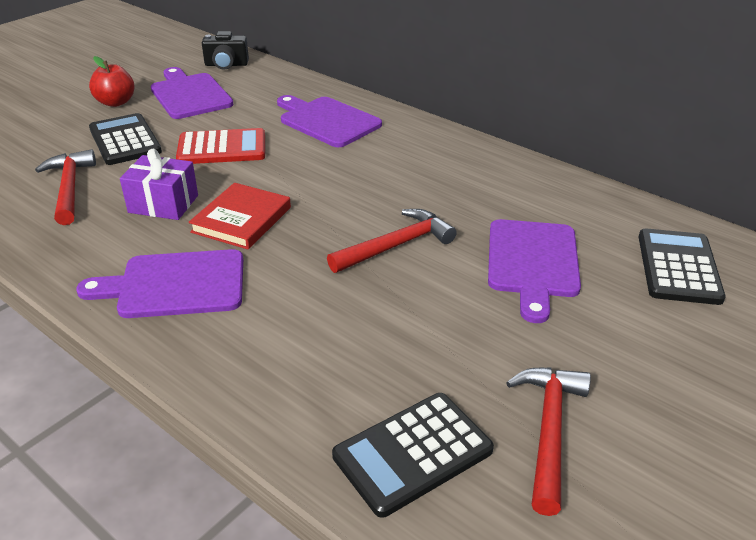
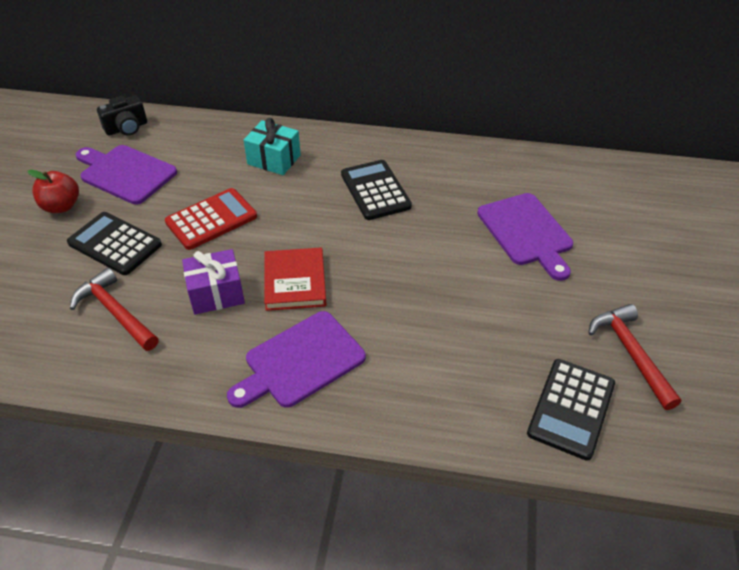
camera: 30 degrees left, 10 degrees up
(327, 121) = (274, 160): purple cutting board -> turquoise gift
(395, 245) = (427, 257): red hammer -> none
(678, 267) = (612, 199): black calculator -> black calculator (375, 190)

